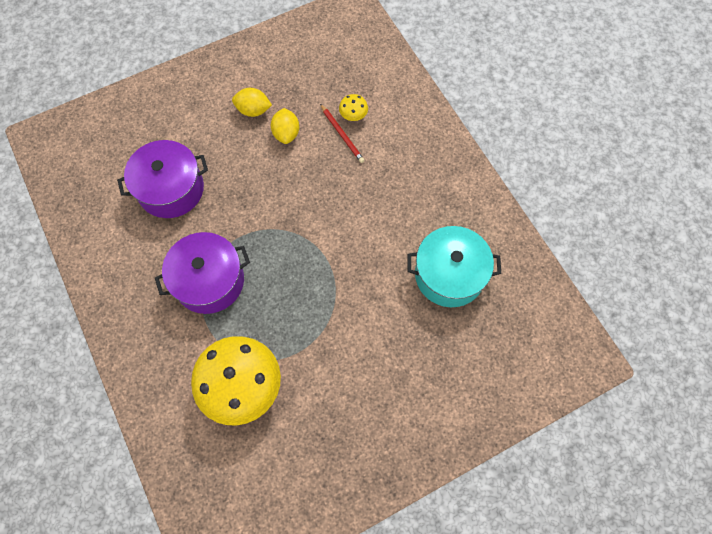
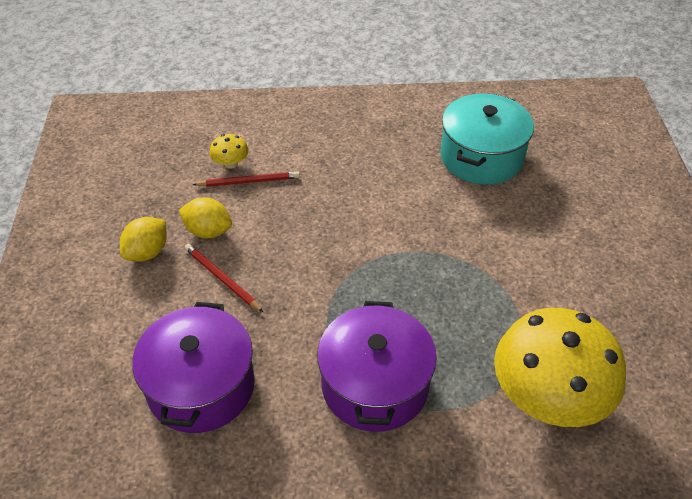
camera: 65 degrees left, 20 degrees down
(251, 161) = (222, 279): none -> red pencil

